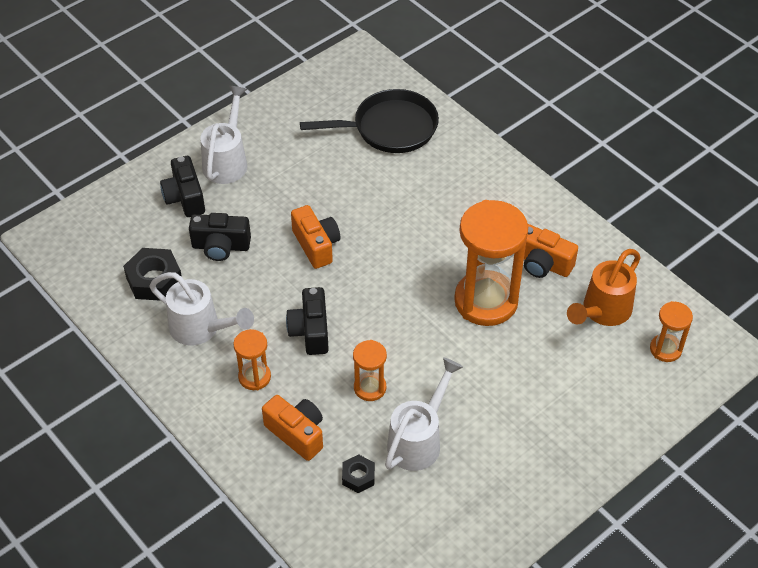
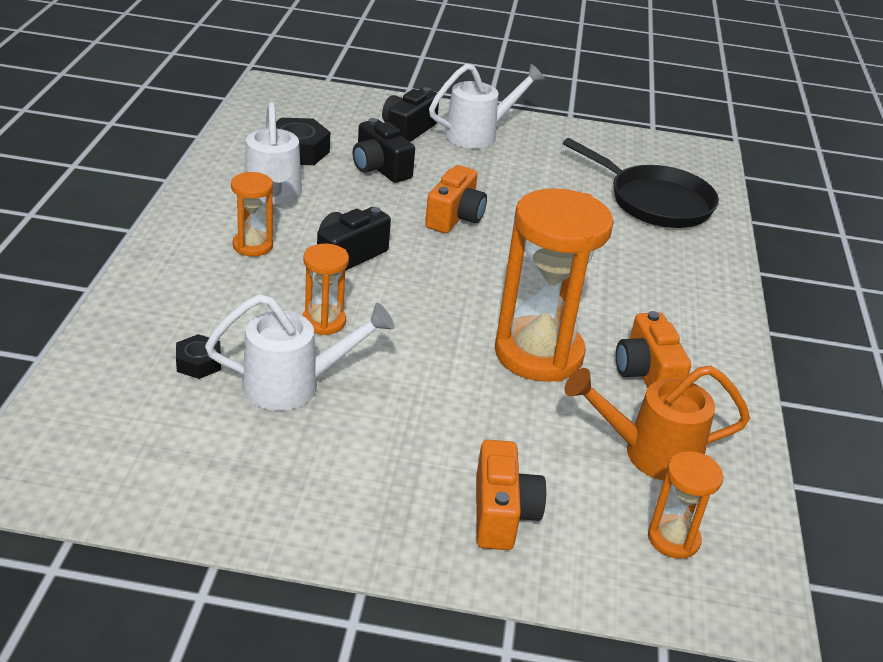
camera: 45 degrees right, 15 degrees down
(297, 433) = (212, 299): orange camera -> orange camera (502, 514)

